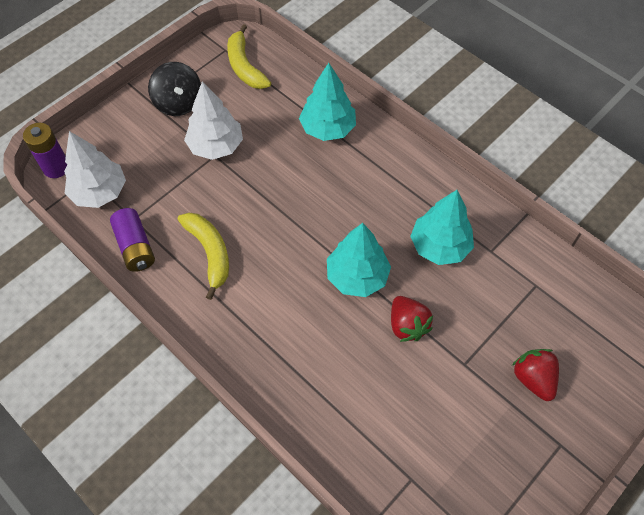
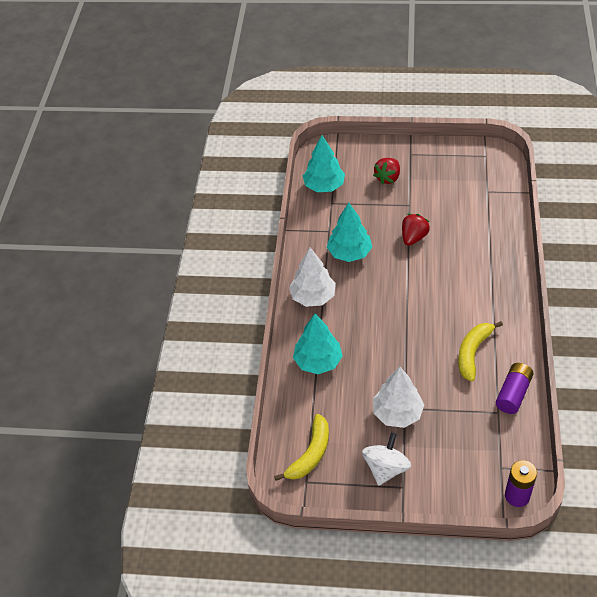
camera: 125 degrees left, 10 degrees down
(99, 192) = (503, 449): white tree -> white tree (313, 297)
(178, 103) = (386, 468): black spinning top -> white spinning top
(357, 276) = (409, 275): turquoise tree -> turquoise tree (324, 186)

